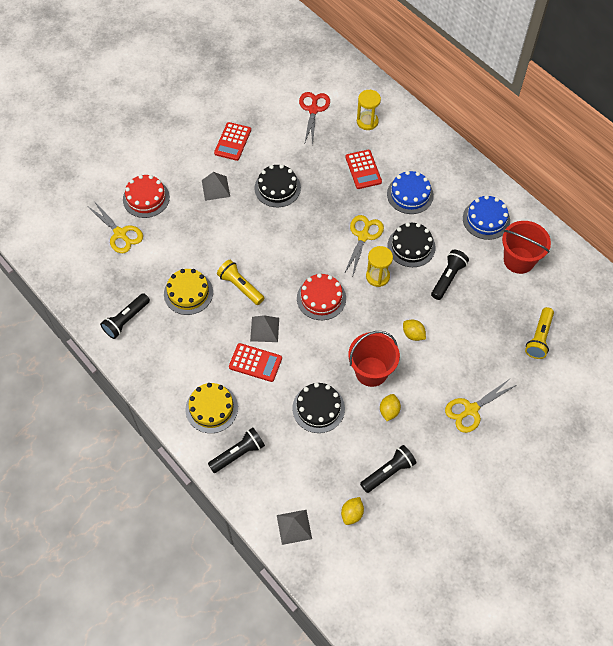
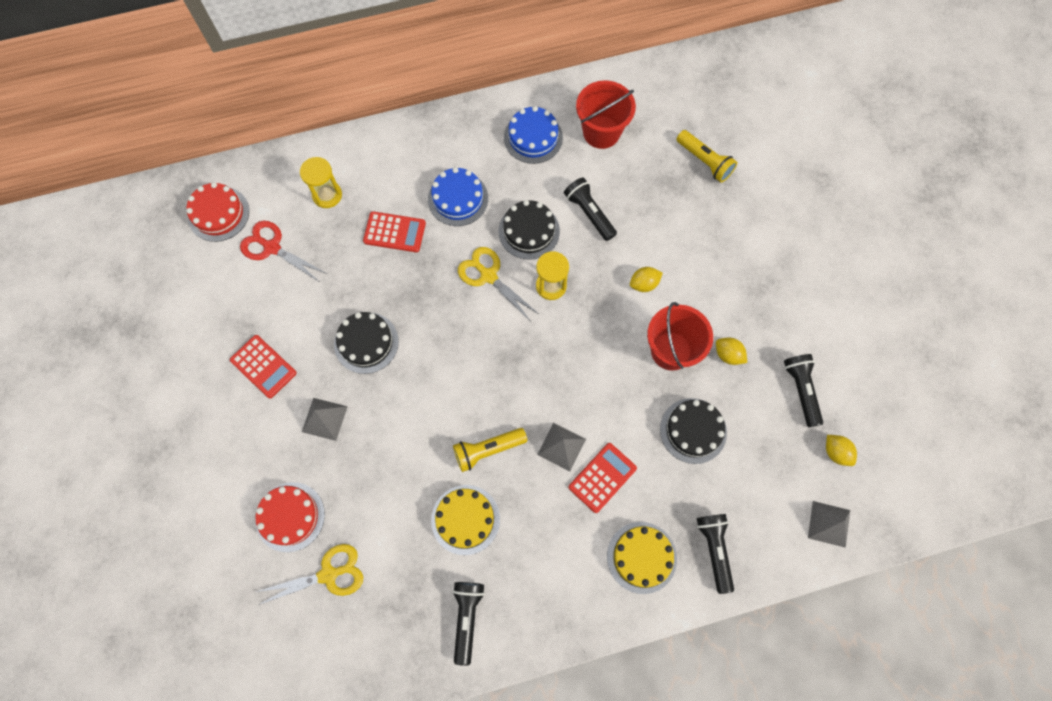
camera: 65 degrees left, 10 degrees up
(126, 320) = (467, 618): black flashlight -> black flashlight turned 150 degrees counterclockwise
(321, 298) = (550, 362): red cake -> red cake (218, 213)
(471, 410) = (761, 270): yellow scissors -> none

